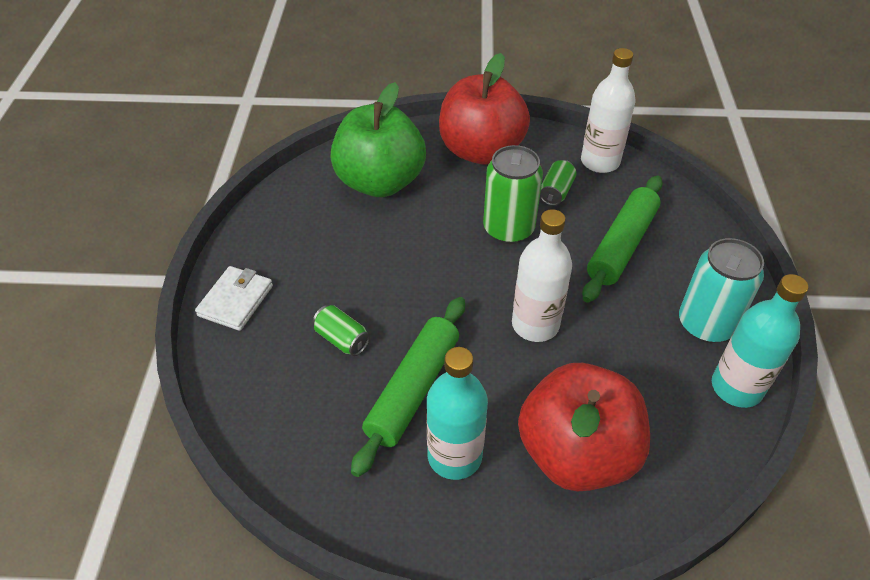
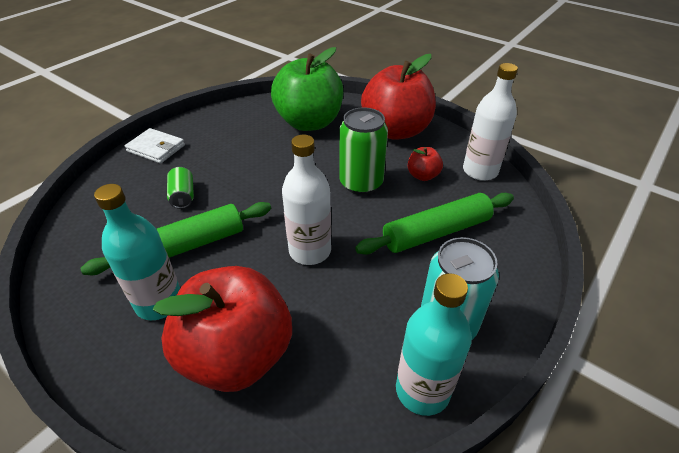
camera: 35 degrees right, 5 degrees down
(236, 301) = (156, 148): white wallet -> white wallet turned 60 degrees clockwise
(556, 192) = (423, 176): green can -> red apple

